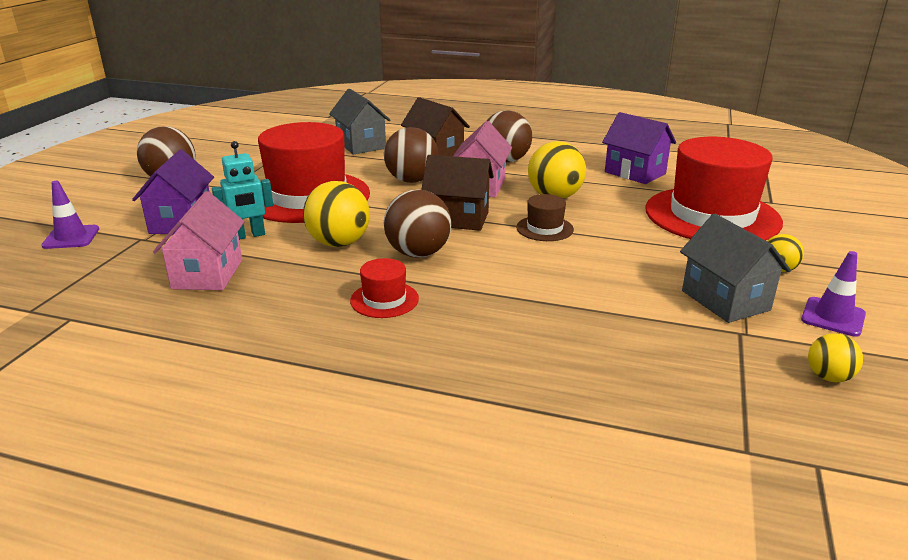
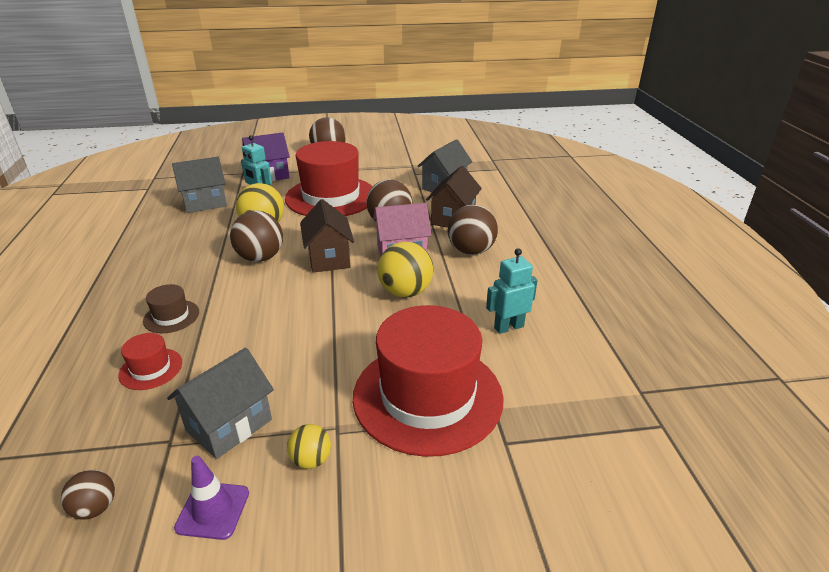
camera: 65 degrees right, 5 degrees up
(71, 237) = (236, 158): purple traffic cone -> none
(208, 274) = (205, 203): pink house -> grey house
(384, 300) = (188, 263): red hat -> red hat (151, 369)
(544, 228) = (333, 300): brown hat -> brown hat (171, 316)
(635, 173) = (508, 327): purple house -> turquoise robot
(828, 377) = (95, 508): yellow ball -> brown ball

